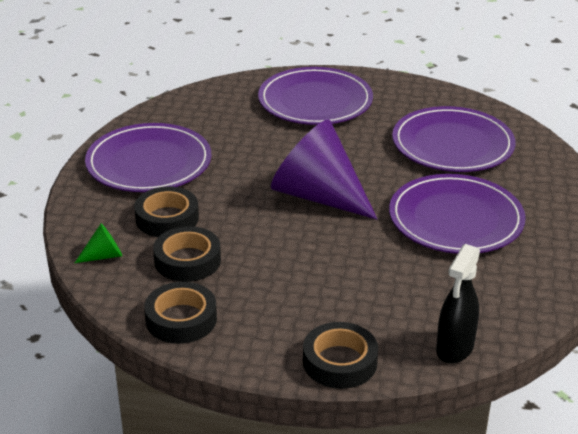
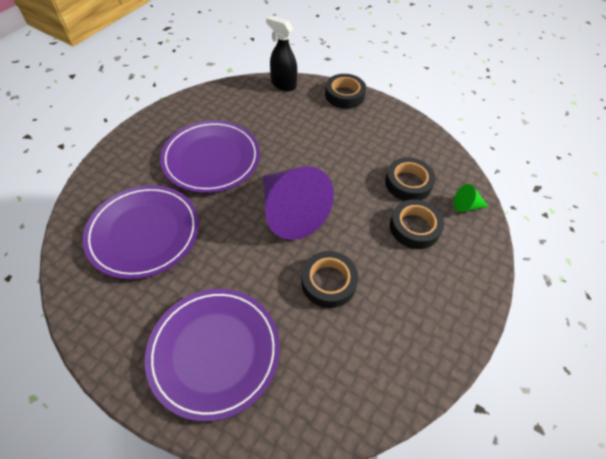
camera: 160 degrees left, 20 degrees up
(149, 163) = (417, 305): purple plate -> none
(181, 319) = (422, 142): black tape -> black tape (328, 282)
(454, 349) = (283, 84): black spray bottle -> black spray bottle turned 105 degrees counterclockwise

